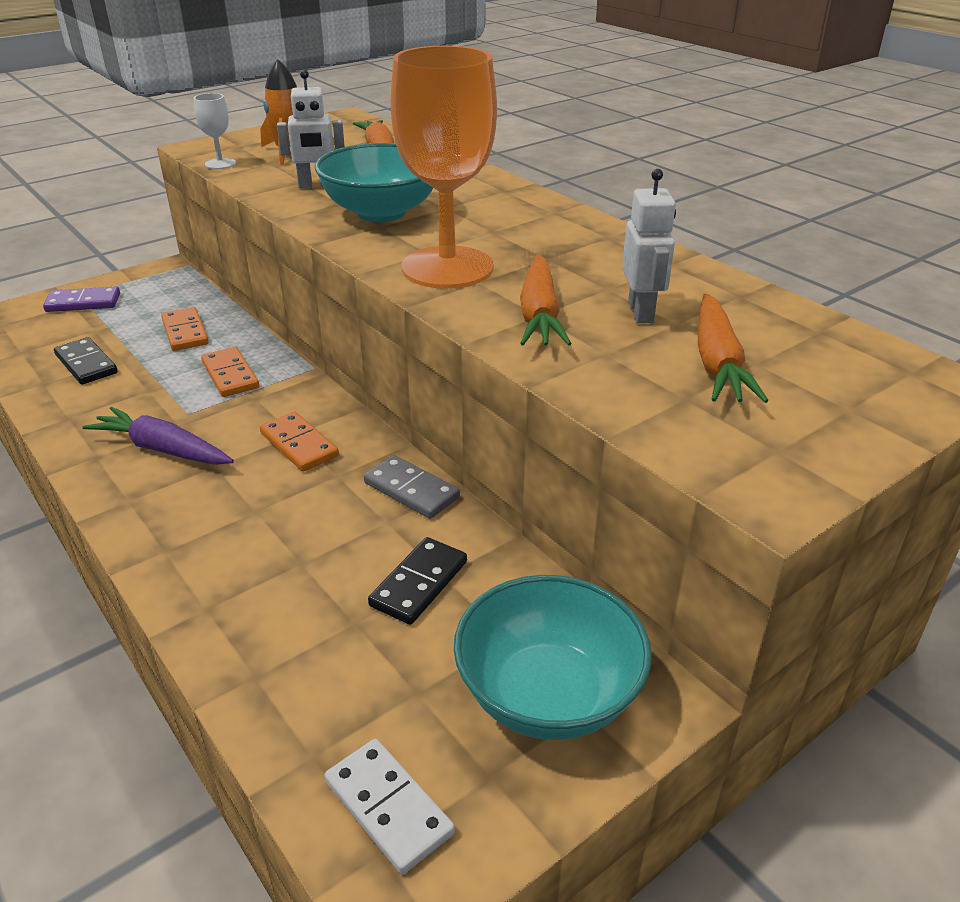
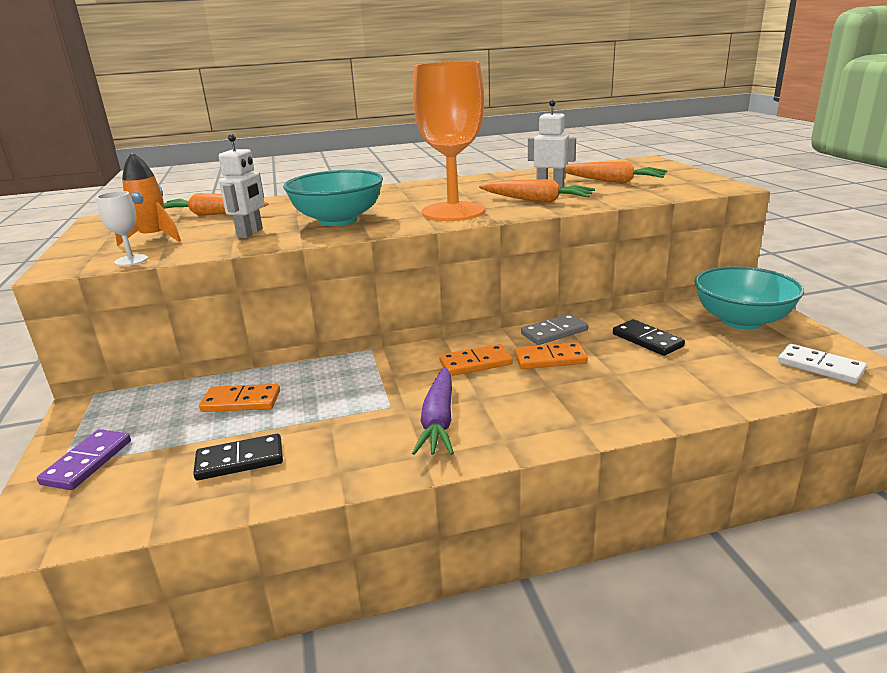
camera: 65 degrees left, 10 degrees down
(163, 449) = (438, 420): purple carrot -> purple carrot turned 45 degrees counterclockwise
(230, 375) = (346, 384): orange domino -> orange domino (550, 359)
(388, 807) = (820, 367): white domino -> white domino turned 60 degrees clockwise

